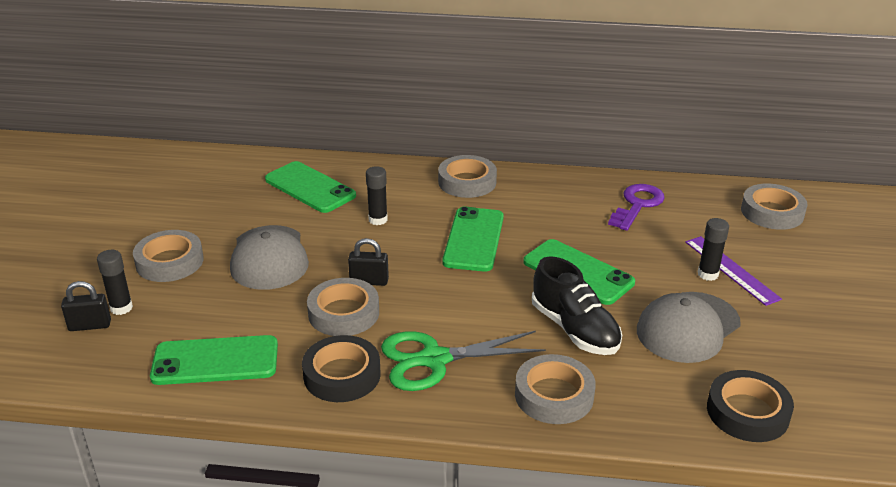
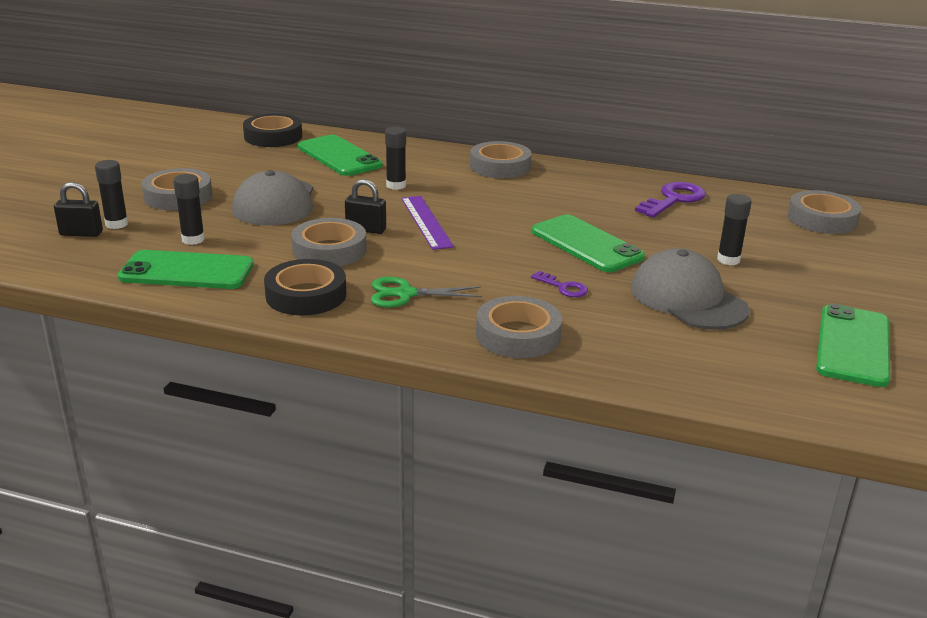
camera: 10 degrees right, 5 degrees down
(206, 318) = (193, 239): none -> black glue stick
(434, 359) = (405, 294): green scissors -> green scissors, size x0.65
(474, 239) = (487, 209): green phone -> green phone (853, 346)
(575, 329) = (563, 287): black shoe -> purple key
(688, 327) = (688, 299): grey cap -> grey cap turned 90 degrees clockwise
(731, 270) = (756, 259): purple ruler -> purple ruler (426, 222)
(747, 412) = (726, 373): black tape -> black tape (273, 136)

